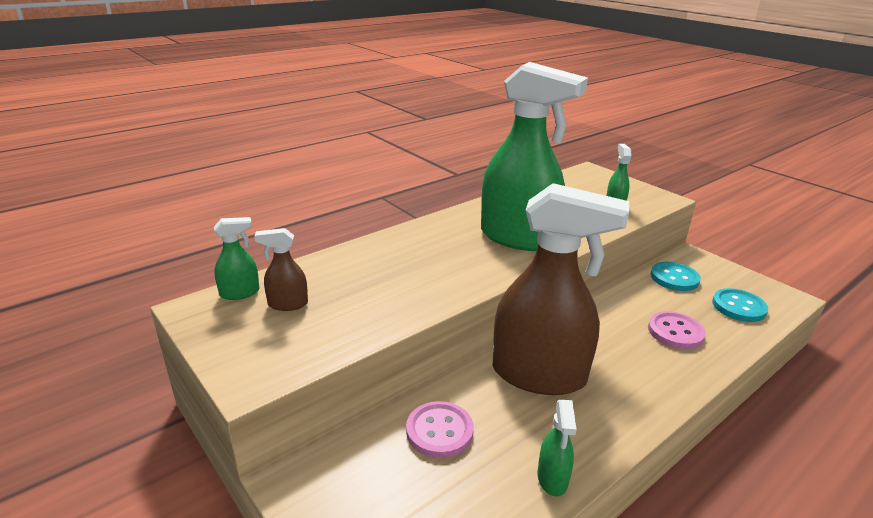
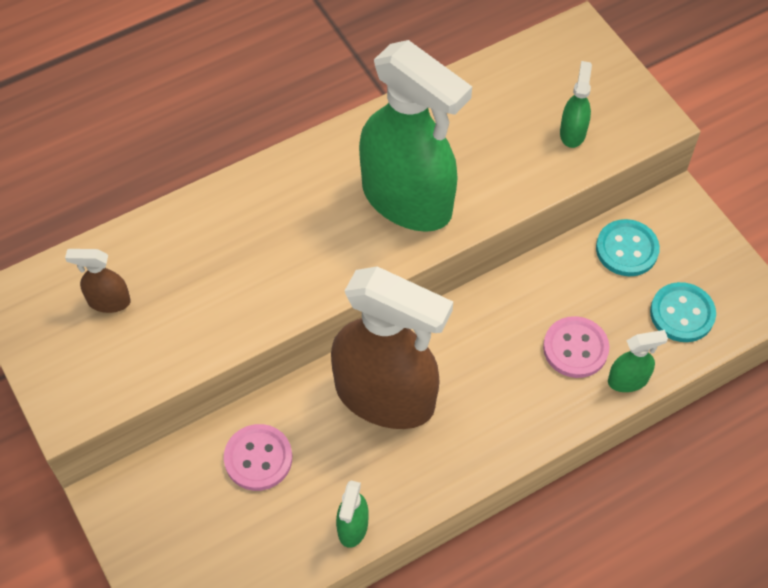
camera: 10 degrees right, 30 degrees up
(240, 293) = (58, 276): green spray bottle -> green spray bottle (628, 380)

